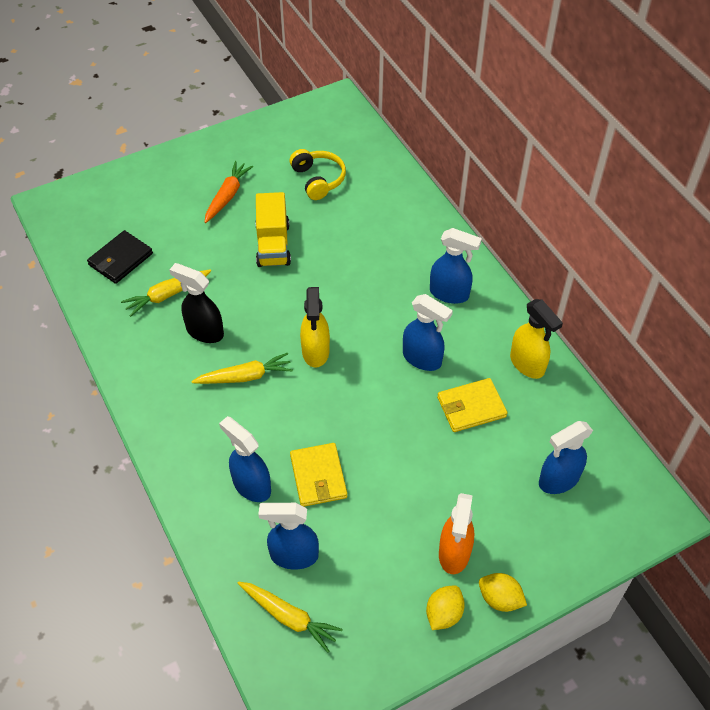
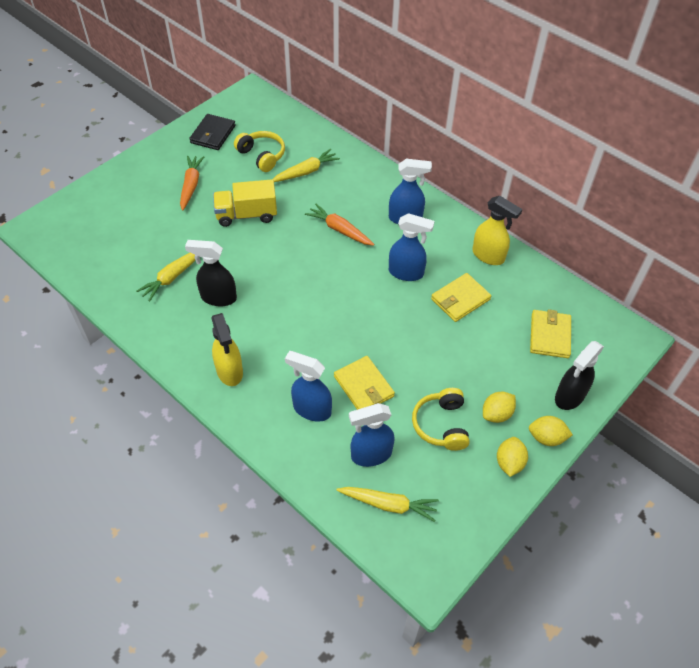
camera: 20 degrees left, 0 degrees up
(120, 259) = (119, 258): black wallet -> black wallet (213, 134)
(245, 376) = (268, 324): yellow carrot -> yellow carrot (306, 172)
(273, 245) = (246, 215): yellow truck -> yellow truck turned 105 degrees clockwise
(315, 352) = (318, 289): yellow spray bottle -> yellow spray bottle (229, 371)
(368, 288) = (339, 230): none -> orange carrot
(385, 546) = (441, 425): none -> yellow headphones
(454, 553) = (496, 414): orange spray bottle -> yellow lemon
(549, 559) = (569, 396): none -> black spray bottle
(558, 480) = (549, 335): blue spray bottle -> yellow wallet

